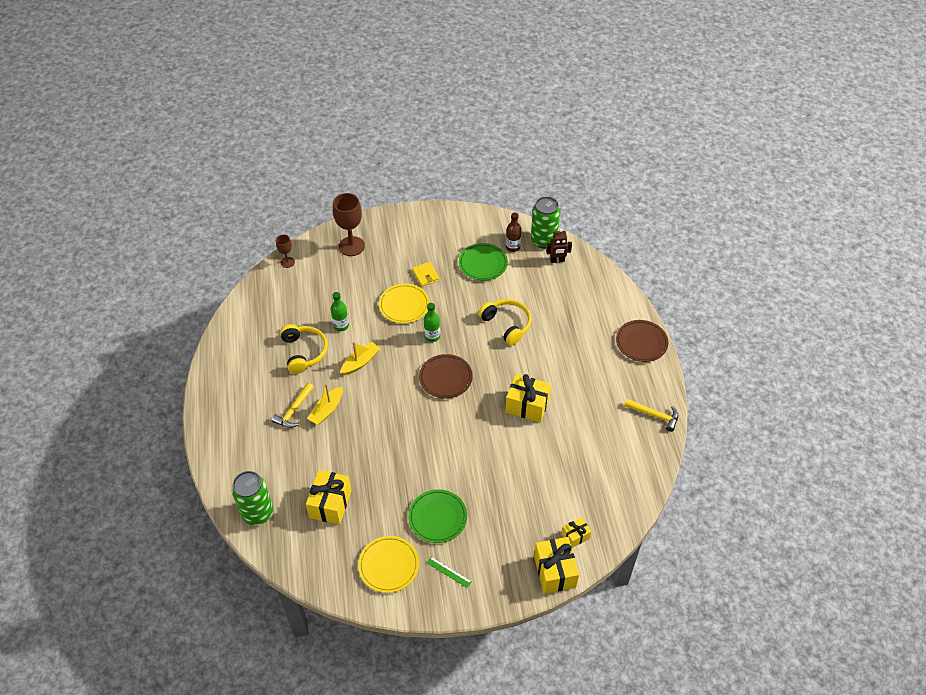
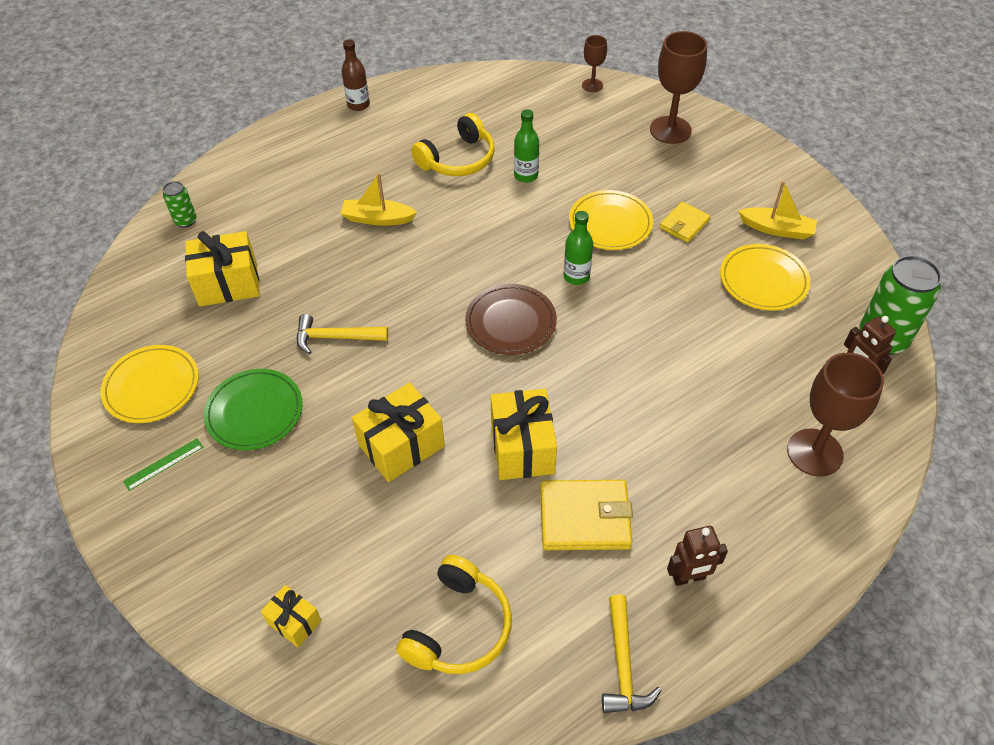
camera: 65 degrees right, 0 degrees up
(257, 513) = (185, 221): green can -> green can, size x0.50
(294, 410) = (359, 189): yellow hammer -> yellow hammer (335, 337)
(360, 362) = (477, 219): yellow boat -> yellow boat (777, 229)
(448, 572) = (163, 464): green ruler -> green ruler turned 45 degrees clockwise
(483, 263) = (763, 280): green plate -> yellow plate
(506, 324) = (666, 357): yellow headphones -> yellow headphones (458, 627)
(512, 247) = (830, 304): brown bottle -> brown bottle (358, 105)
(554, 571) = (212, 615): yellow gift -> yellow gift (401, 445)
(578, 397) = (584, 517): none -> yellow wallet
(589, 298) = (814, 452): none -> brown goblet
(626, 373) = (689, 577): none -> brown robot
(641, 342) = (778, 577): brown plate -> none

